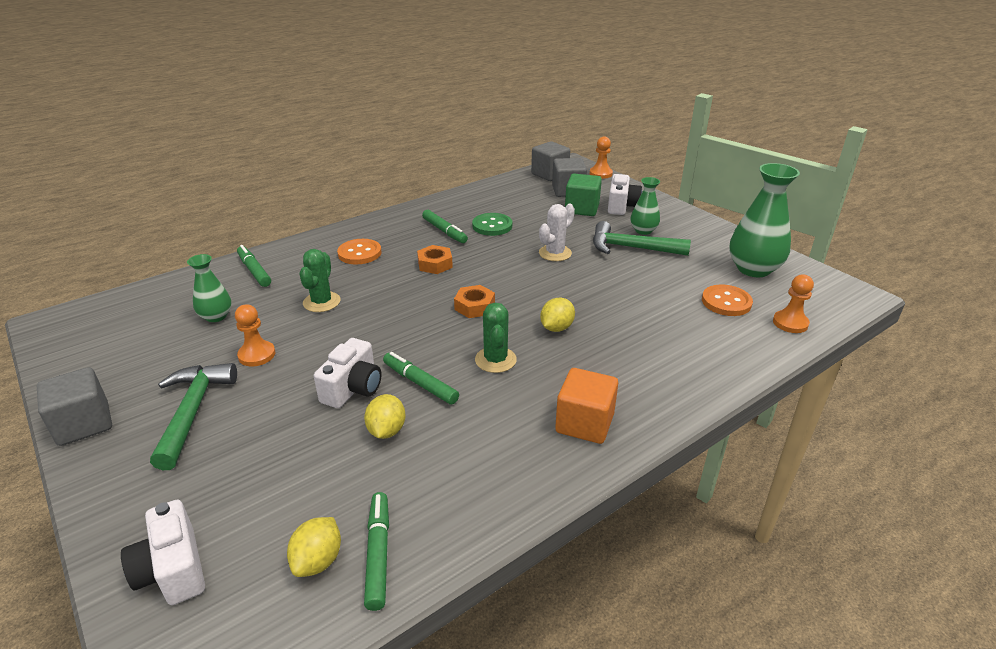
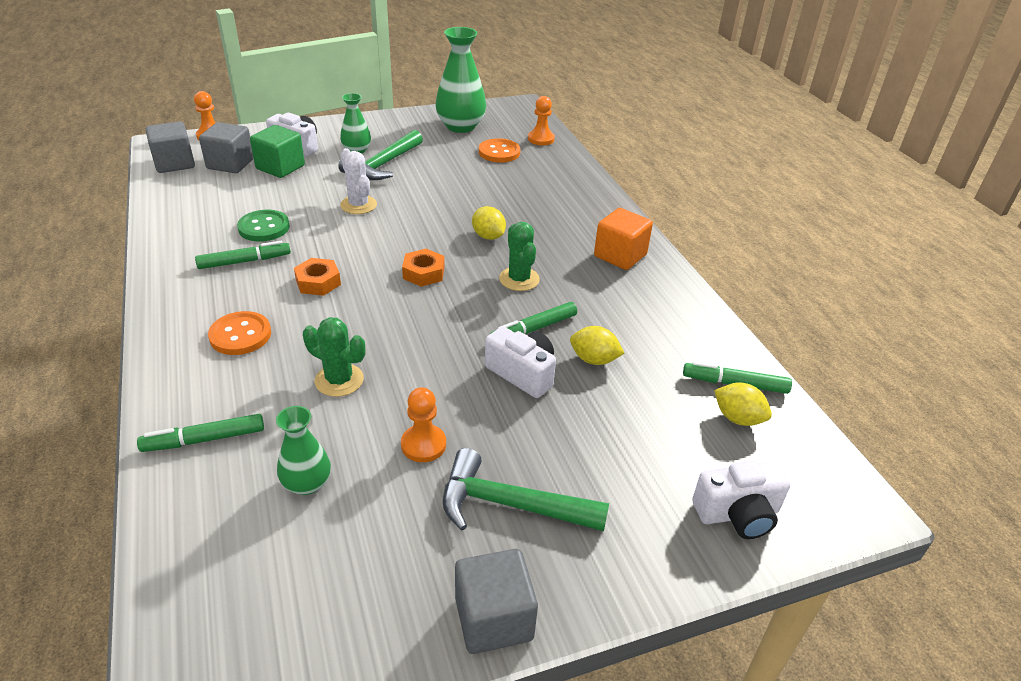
camera: 75 degrees left, 5 degrees up
(495, 360) = (519, 279): green cactus -> green cactus turned 60 degrees clockwise

